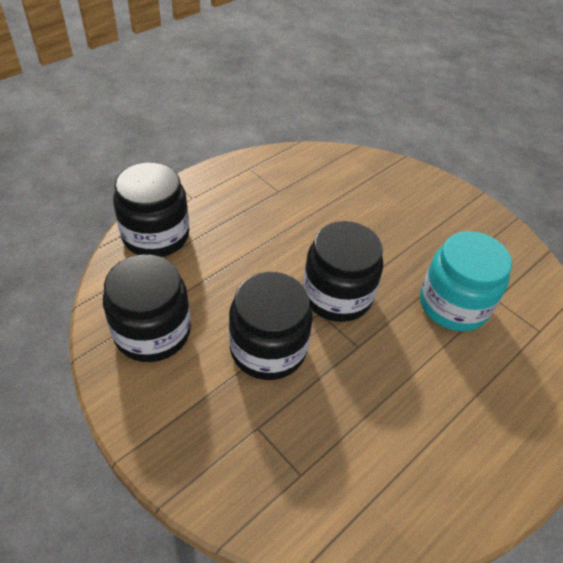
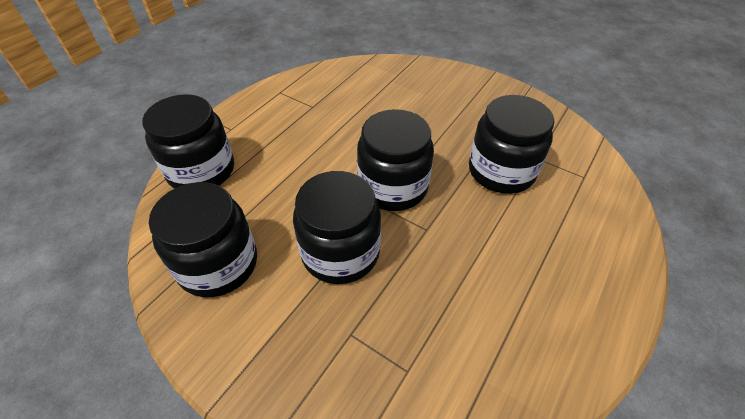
camera: 10 degrees left, 0 degrees up
(453, 304) = (501, 171): turquoise jar -> black jar

